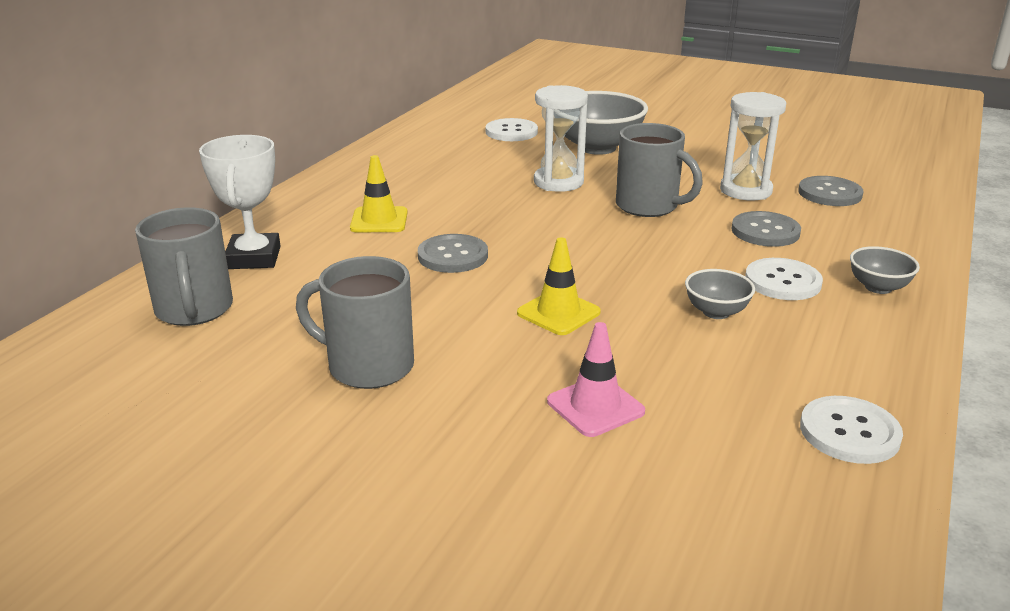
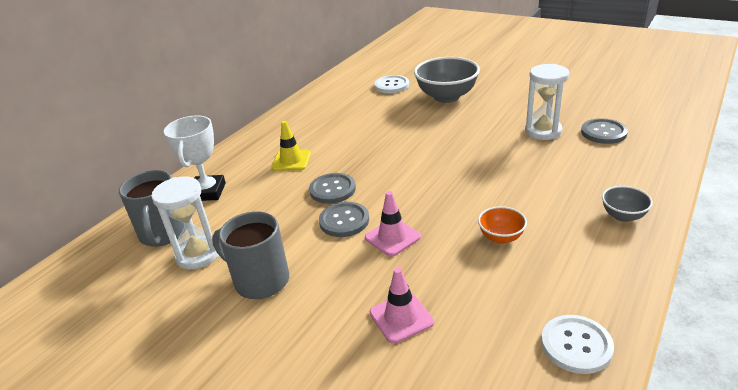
camera: 10 degrees right, 5 degrees up
(558, 182) = (414, 127): white hourglass -> white hourglass (198, 255)
(558, 313) = (392, 237): yellow traffic cone -> pink traffic cone
(648, 206) = (472, 146): grey mug -> none
(716, 312) = (501, 237): grey bowl -> orange bowl
(765, 231) = (550, 167): grey button -> grey button (344, 221)
(782, 281) = (554, 211): white button -> none

